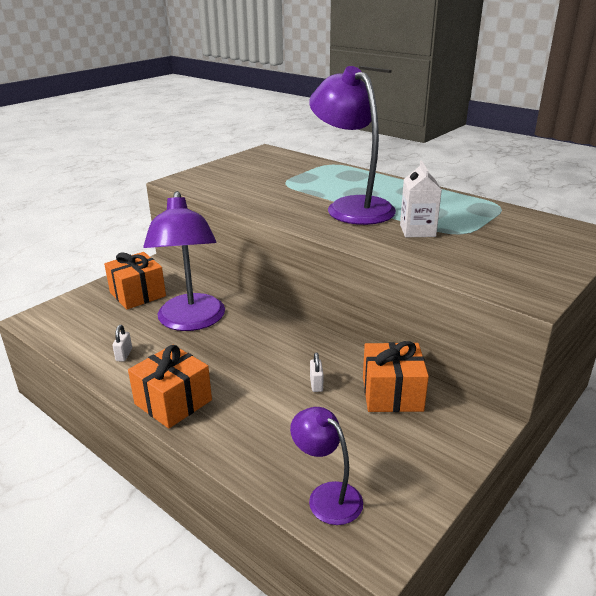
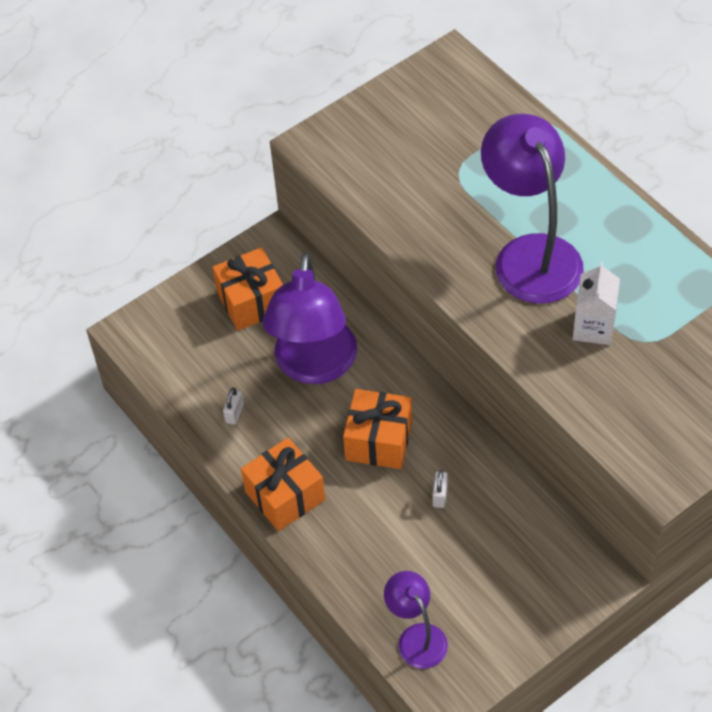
camera: 15 degrees right, 25 degrees up
(392, 394) = (518, 524): orange gift -> orange gift (379, 441)

